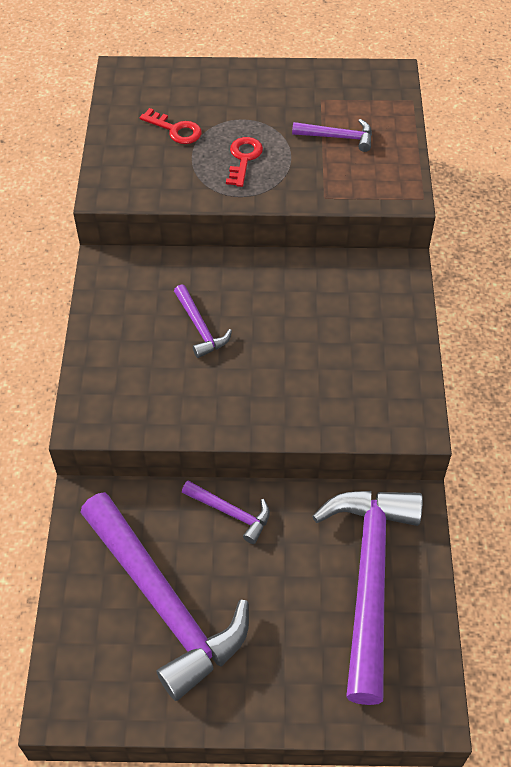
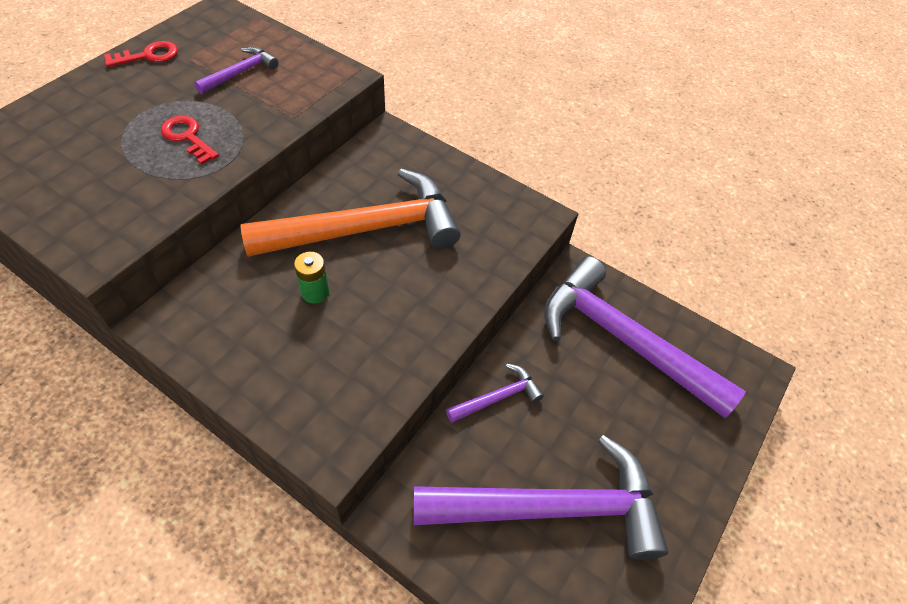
camera: 60 degrees left, 0 degrees up
(175, 130) = (90, 160): red key -> red key (149, 56)
(200, 328) = (315, 292): purple hammer -> green battery
(287, 319) = (367, 229): none -> orange hammer

